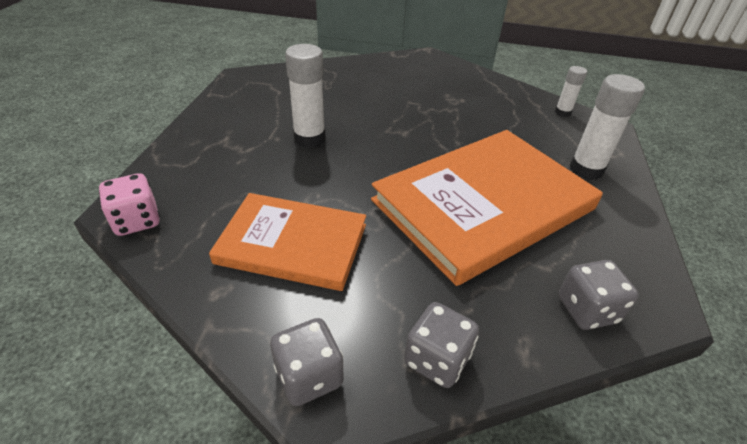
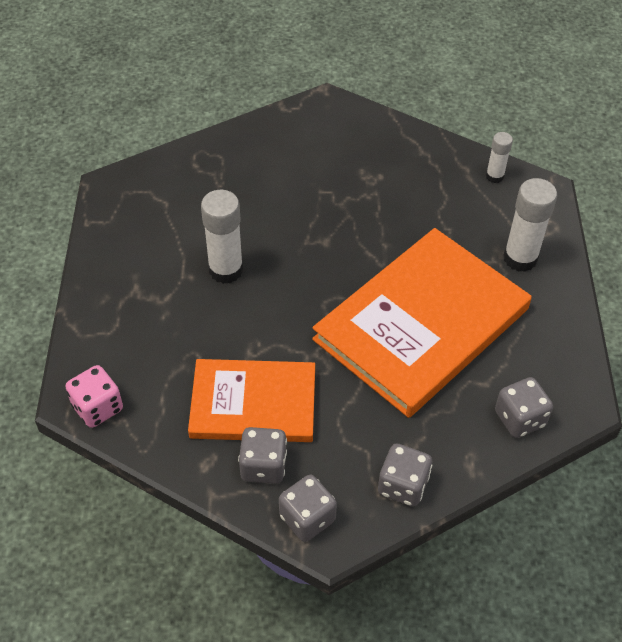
camera: 10 degrees left, 10 degrees up
(279, 306) = (263, 466): none -> grey dice

